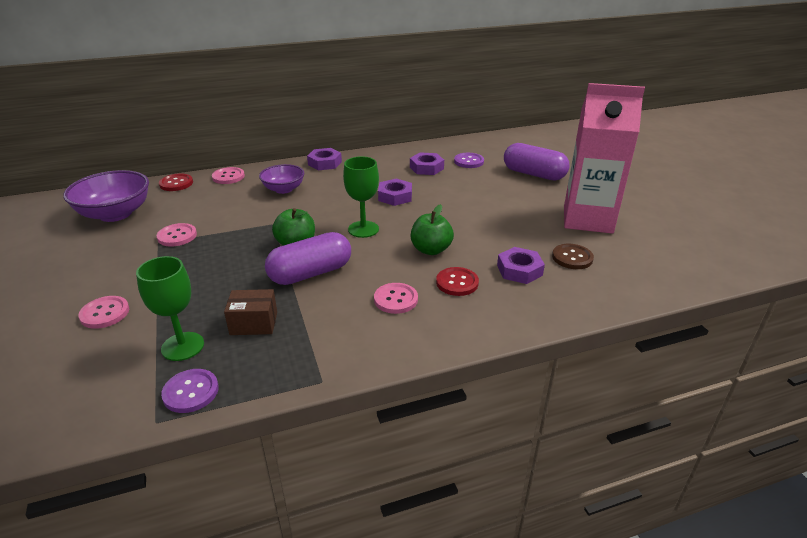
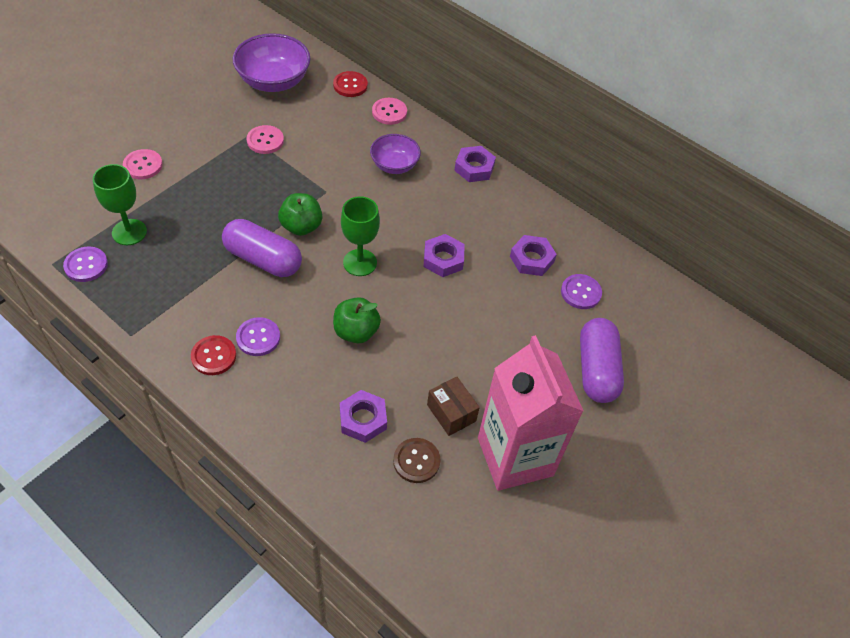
camera: 55 degrees right, 20 degrees up
(254, 323) = (176, 258): brown box -> brown box (451, 413)
(396, 299) = (258, 338): pink button -> purple button
(457, 283) = (310, 374): red button -> red button (213, 356)

